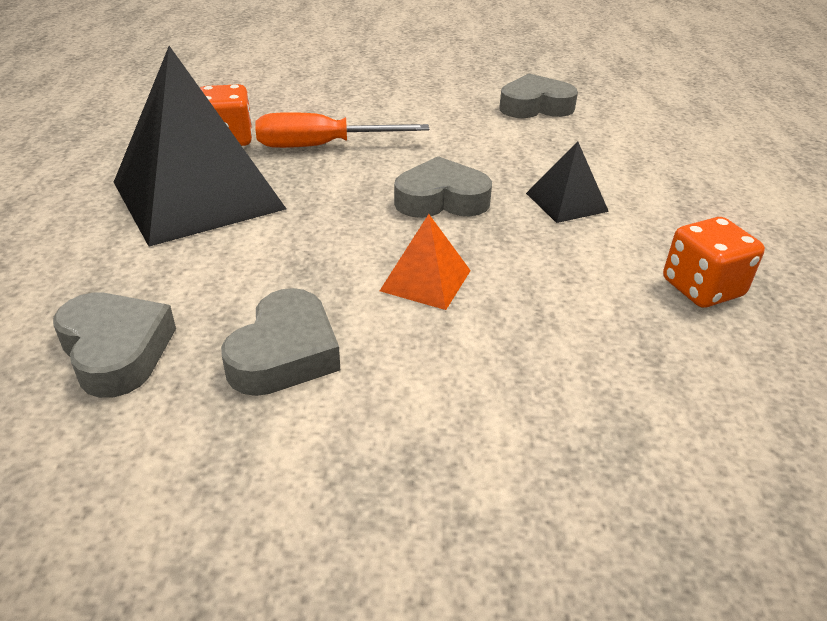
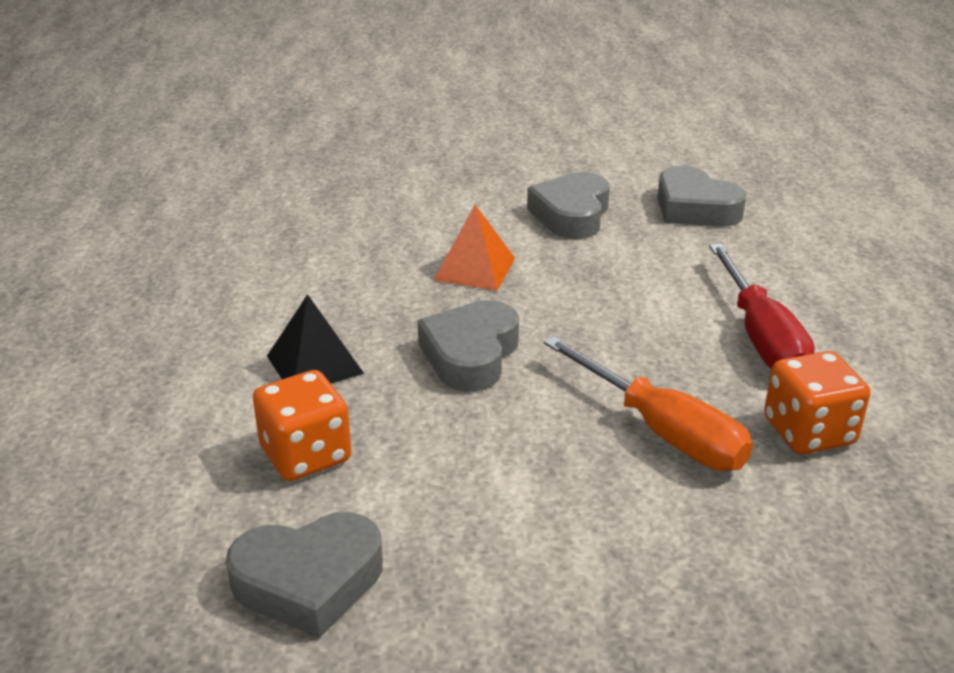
camera: 175 degrees right, 5 degrees down
(198, 195) = (760, 336): black pyramid -> red screwdriver
(322, 146) = (662, 431): orange screwdriver -> orange screwdriver turned 60 degrees clockwise
(441, 199) = (470, 355): grey heart -> grey heart turned 120 degrees clockwise
(702, 288) = (213, 281): orange dice -> orange dice (306, 455)

